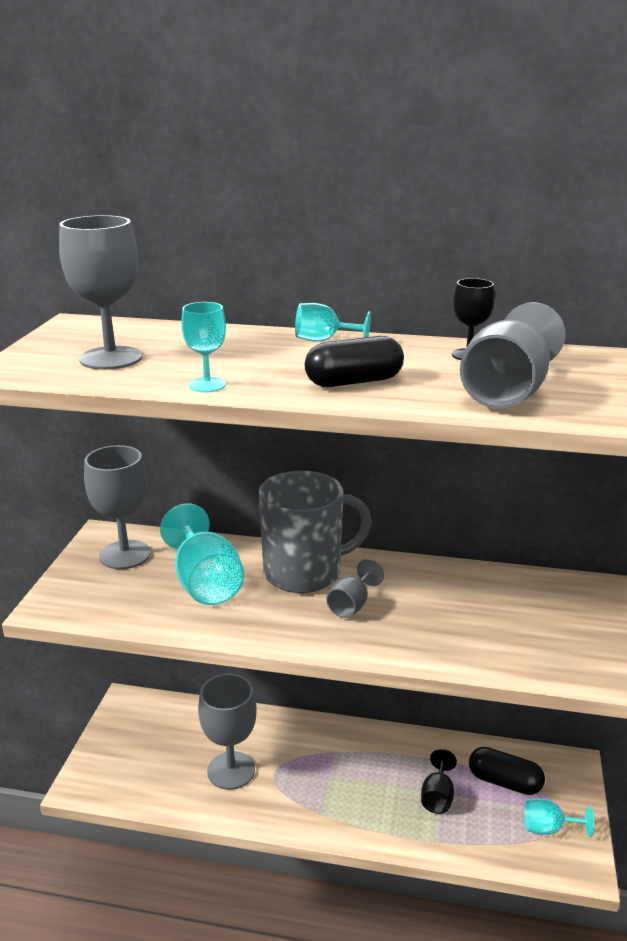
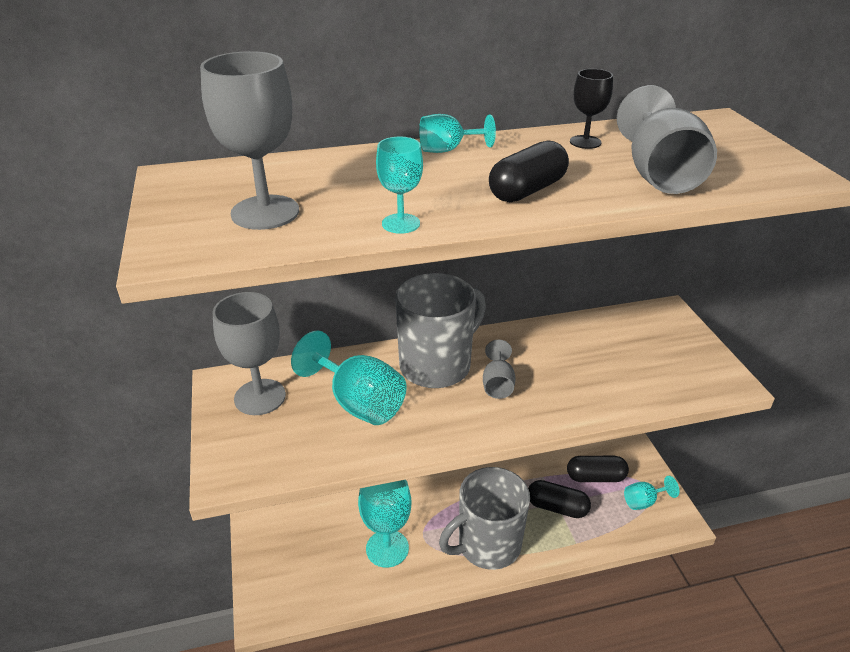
camera: 25 degrees left, 10 degrees up
(231, 770) = (387, 548): grey goblet -> turquoise goblet
(335, 805) = (487, 545): none -> grey mug
(437, 796) = (557, 507): black goblet -> black capsule

